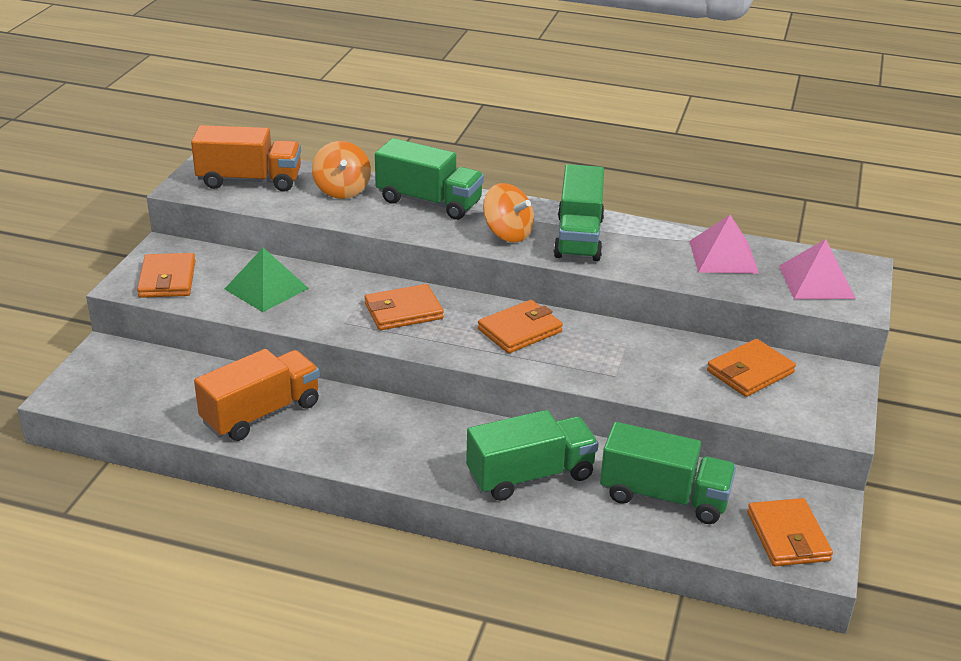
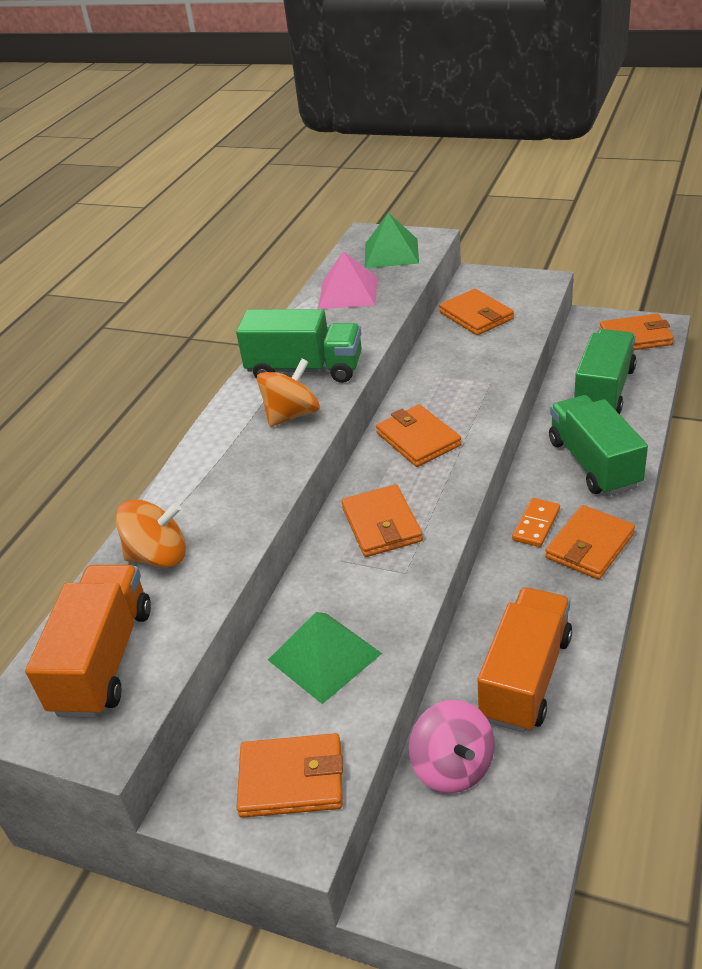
camera: 80 degrees left, 5 degrees up
(189, 376) = (453, 766): none -> pink spinning top
(261, 413) = (526, 677): orange truck -> orange truck turned 60 degrees clockwise
(407, 461) = (589, 546): none -> orange wallet
(429, 202) = (208, 476): green truck -> none
(440, 431) = (536, 524): none -> orange domino
(816, 282) = (391, 253): pink pyramid -> green pyramid

